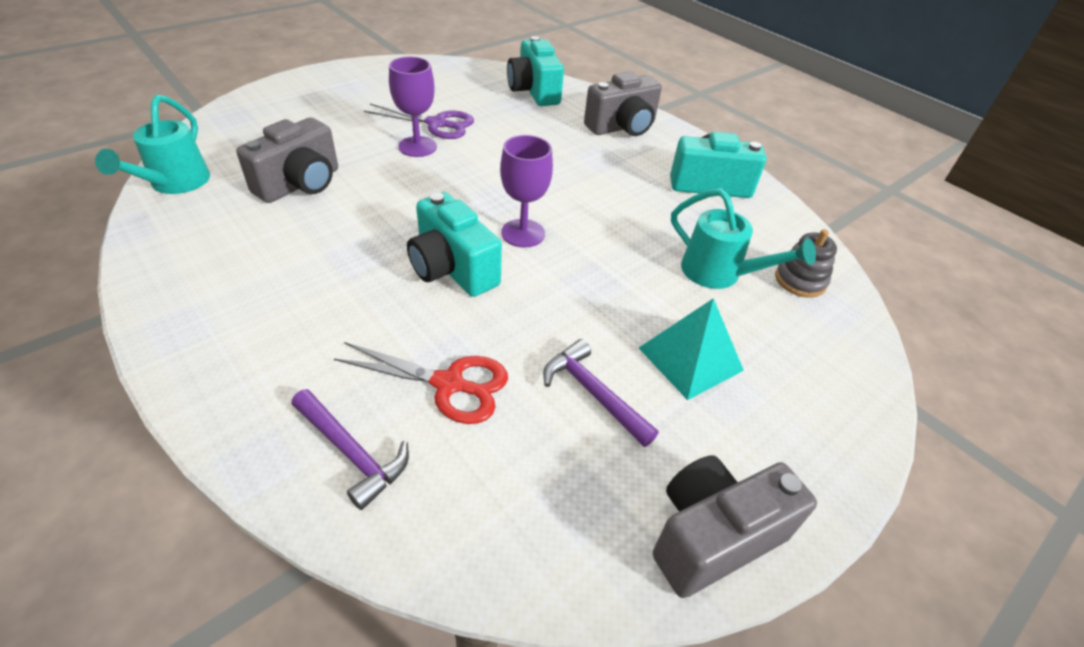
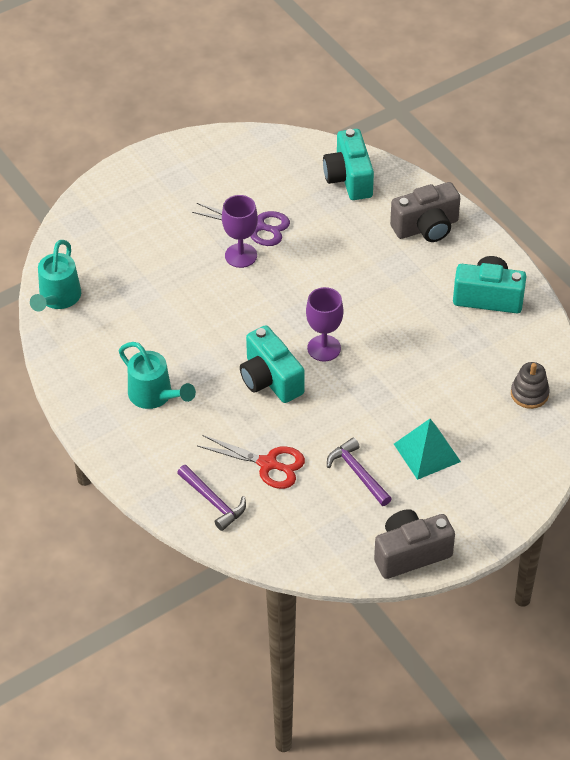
camera: 10 degrees right, 5 degrees up
(300, 184) = (151, 299): grey camera -> none
(719, 273) = (468, 387): turquoise watering can -> turquoise watering can (155, 396)

